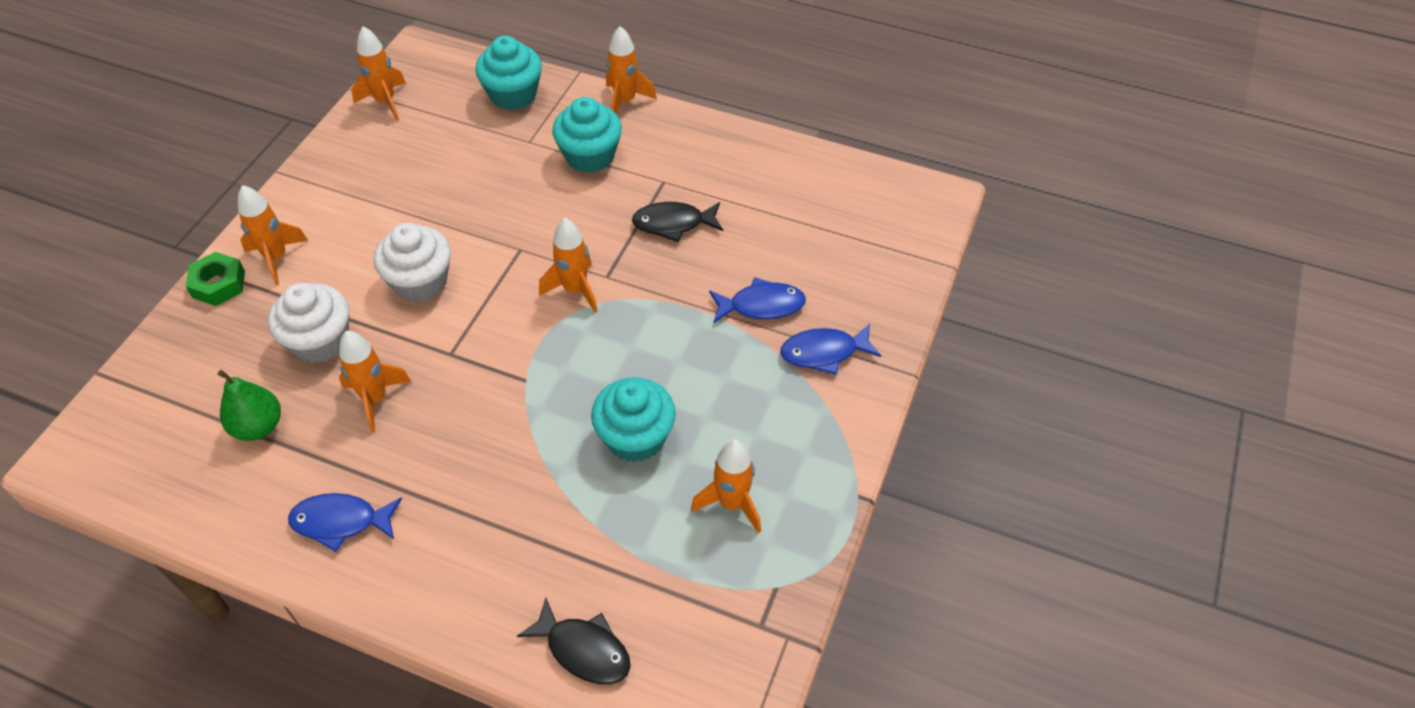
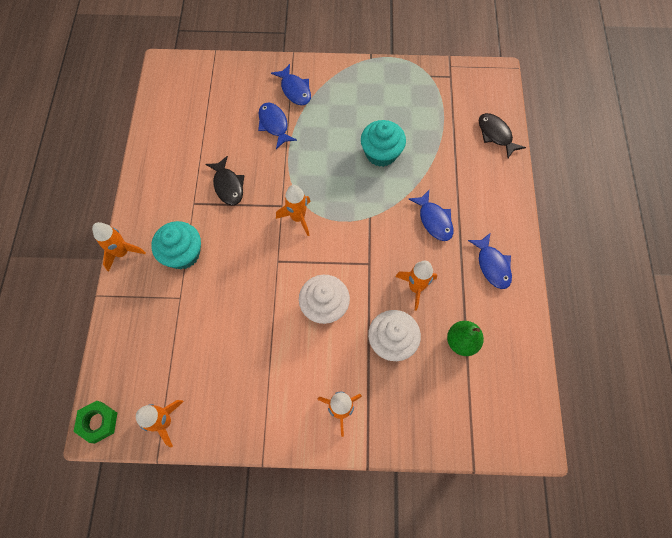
camera: 110 degrees left, 15 degrees up
(218, 284) = (376, 435): green nut -> green nut (98, 422)
(468, 468) = (434, 220): none -> blue fish
(513, 94) = (133, 330): turquoise cupcake -> none
(584, 650) = (496, 135): black fish -> black fish turned 45 degrees counterclockwise
(732, 503) = (398, 103): orange rocket -> none

